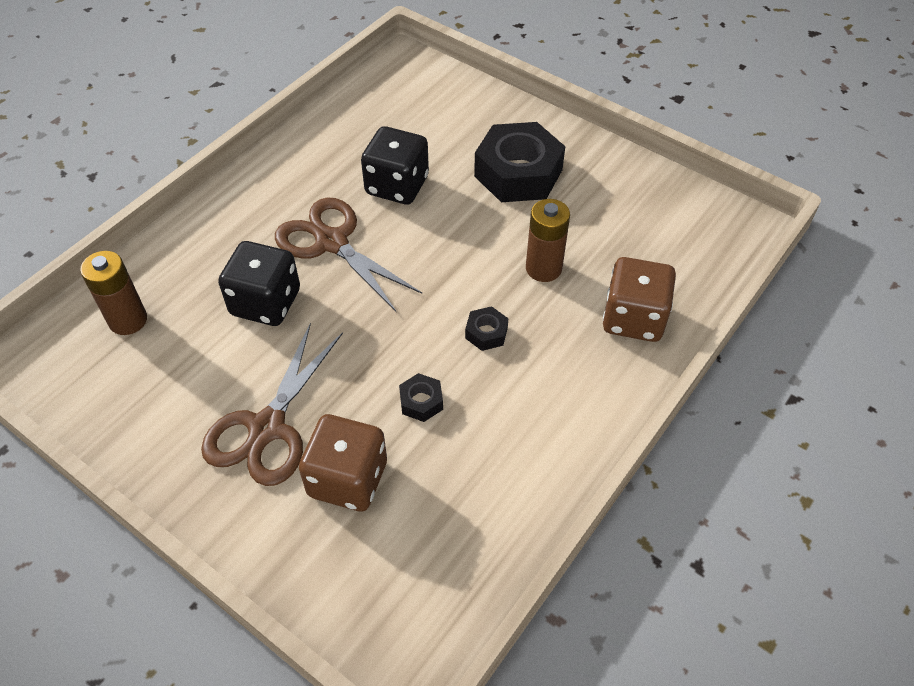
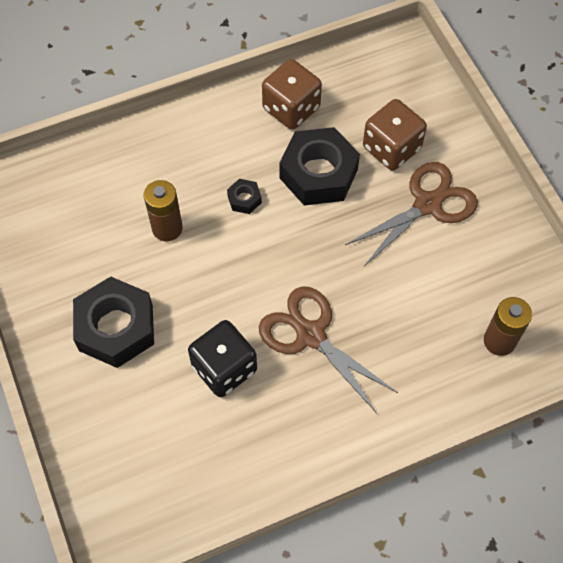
camera: 150 degrees left, 10 degrees up
(266, 303) = (388, 304): black dice -> none
(331, 242) = (310, 335): brown scissors -> brown scissors turned 150 degrees clockwise
(421, 401) = (318, 173): black nut -> black nut, size x2.29
(633, 318) = (138, 160): brown dice -> brown dice (291, 108)

